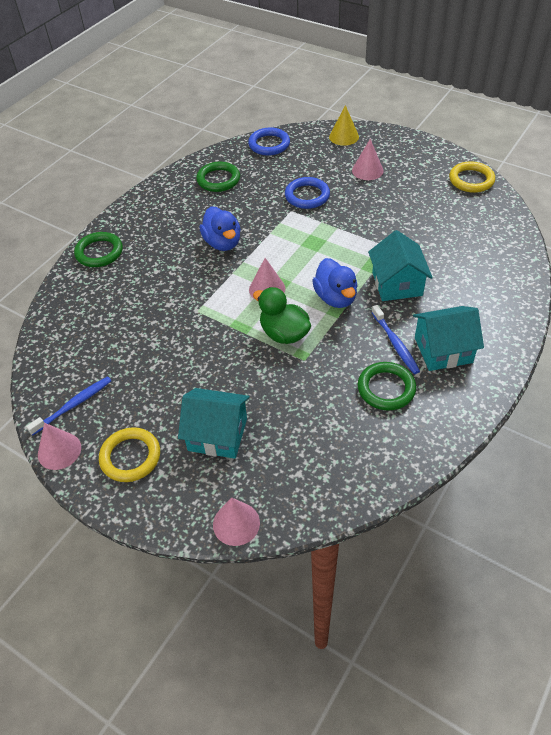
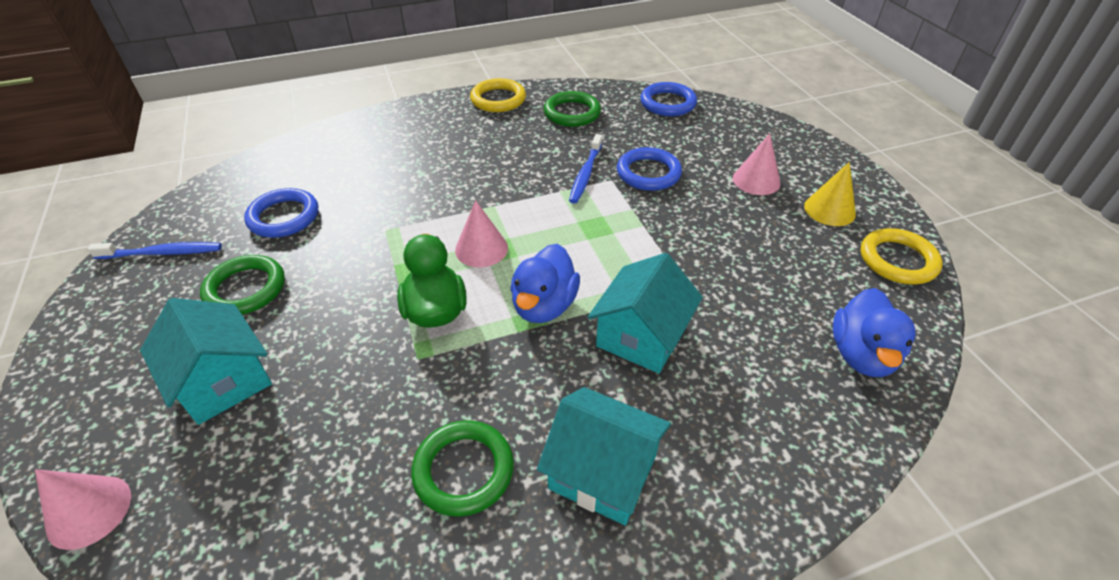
camera: 35 degrees right, 5 degrees down
(59, 451) = (90, 290): pink cone -> none
(99, 252) = (378, 125): green ring -> green ring (245, 289)
(122, 340) = (284, 217): none -> blue ring
(130, 457) = (125, 342): yellow ring -> yellow ring (498, 99)
(222, 243) = (498, 175): blue duck -> blue duck (861, 355)
(344, 136) = (767, 132): yellow cone -> yellow cone (829, 210)
(395, 343) = (548, 414): blue toothbrush -> blue toothbrush (585, 174)

